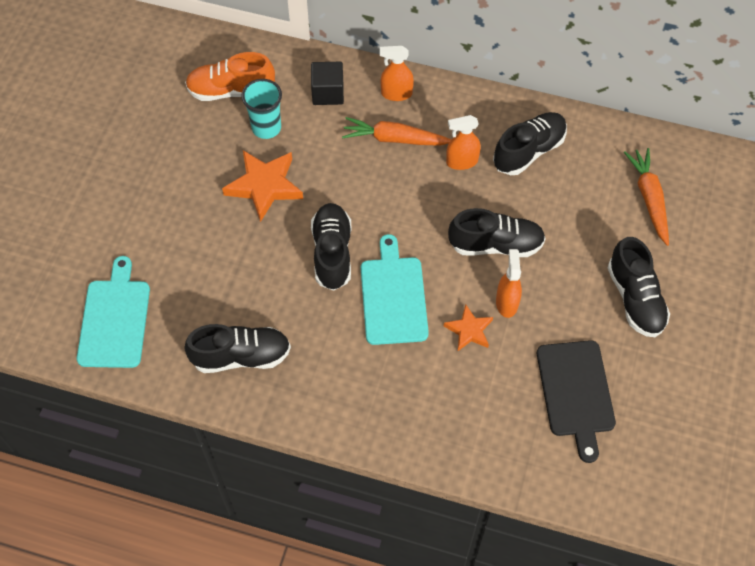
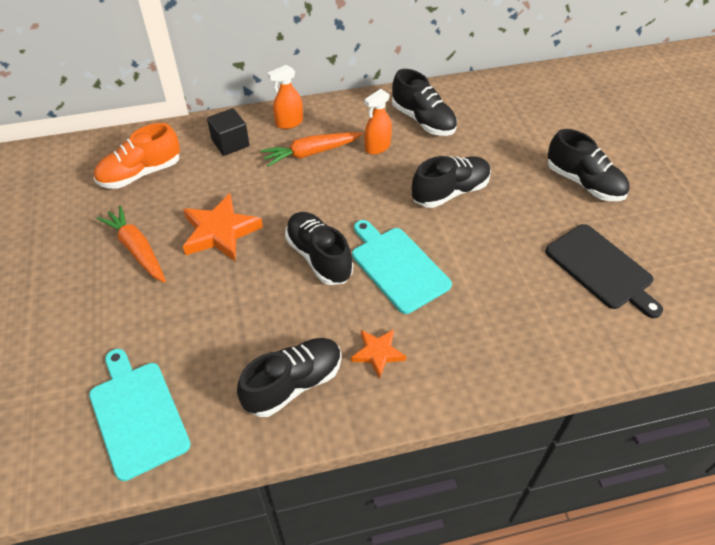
camera: 30 degrees left, 10 degrees down
(266, 128) = (192, 188): turquoise cup -> none
(469, 330) = (480, 263): orange star -> orange star (378, 353)
(506, 302) = (493, 229): orange spray bottle -> none
(529, 151) = (423, 120): black shoe -> black shoe turned 120 degrees clockwise
(649, 198) = (534, 115): orange carrot -> orange carrot (137, 249)

